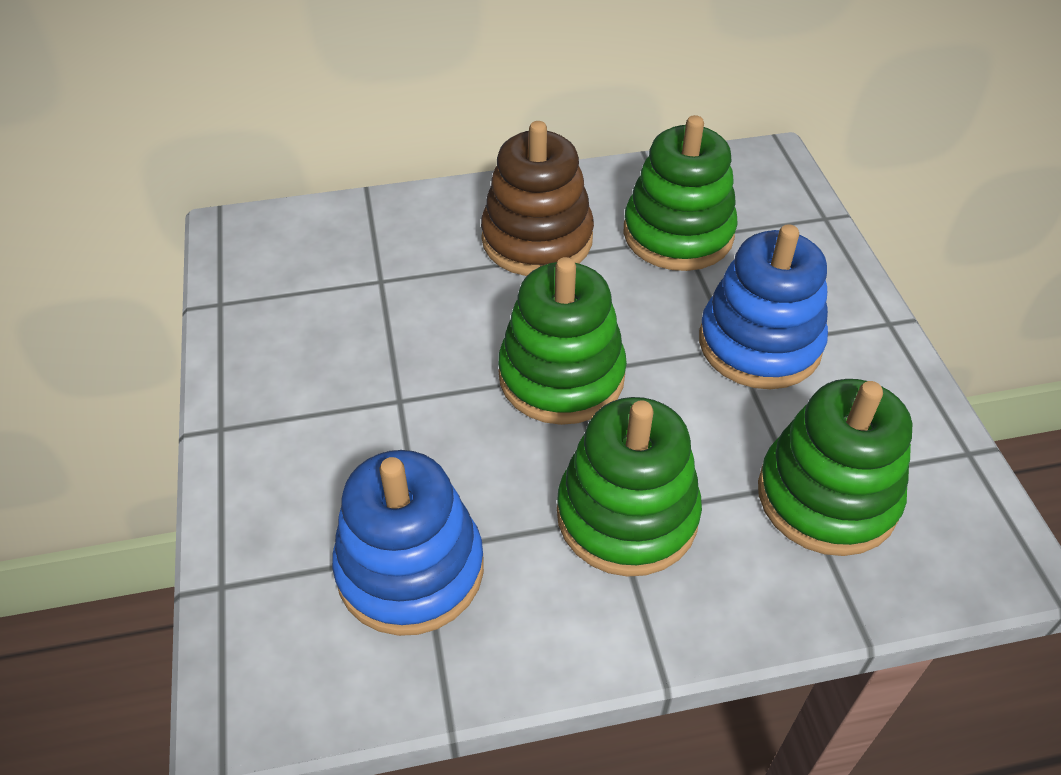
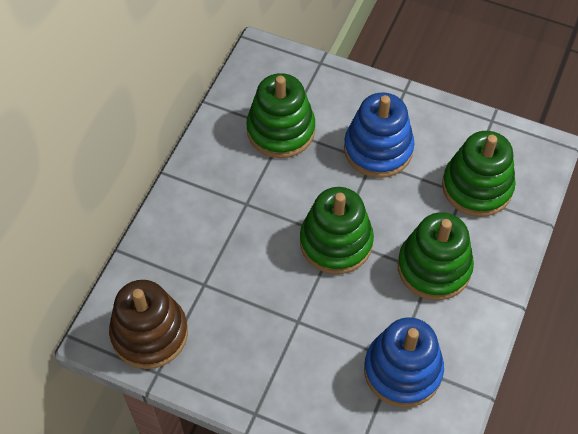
camera: 55 degrees left, 10 degrees up
(537, 239) = (233, 194): brown stacking toy -> brown stacking toy (149, 333)

